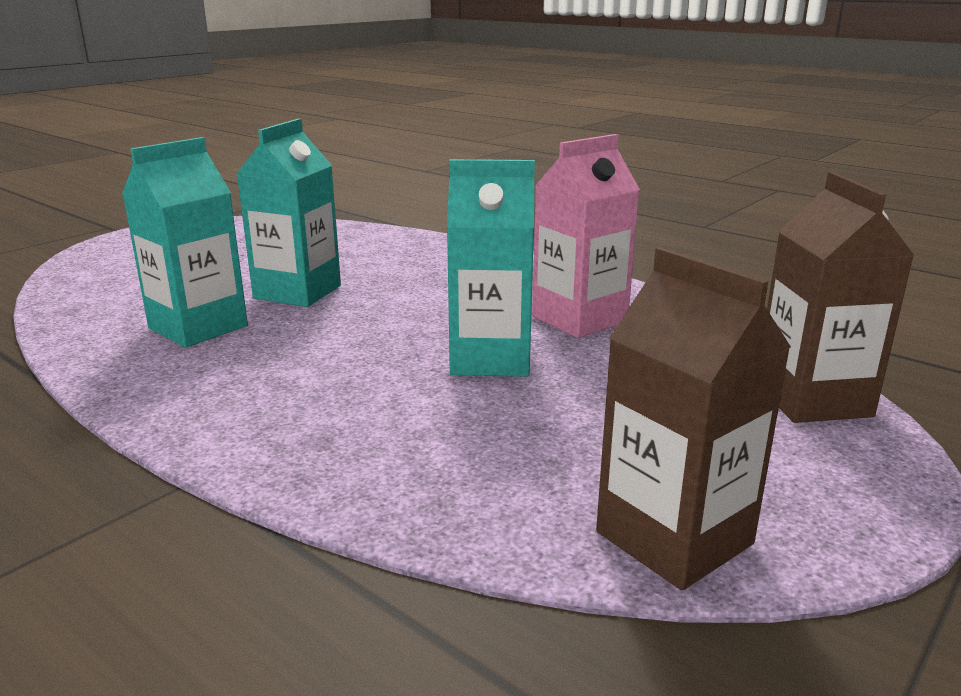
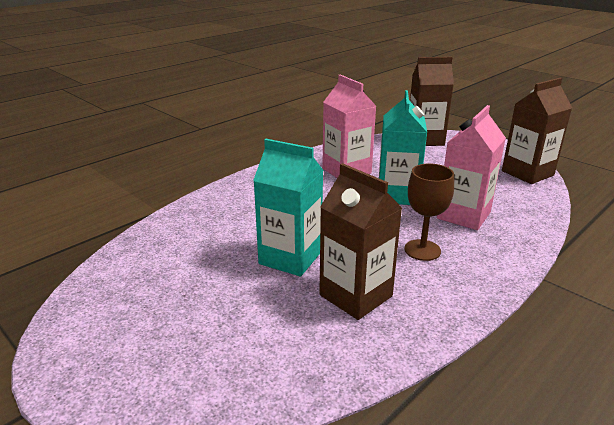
camera: 85 degrees left, 5 degrees up
(198, 327) = (355, 295): turquoise carton -> brown carton
(294, 372) = (422, 250): none -> brown goblet
(412, 417) = (463, 215): none -> pink carton

